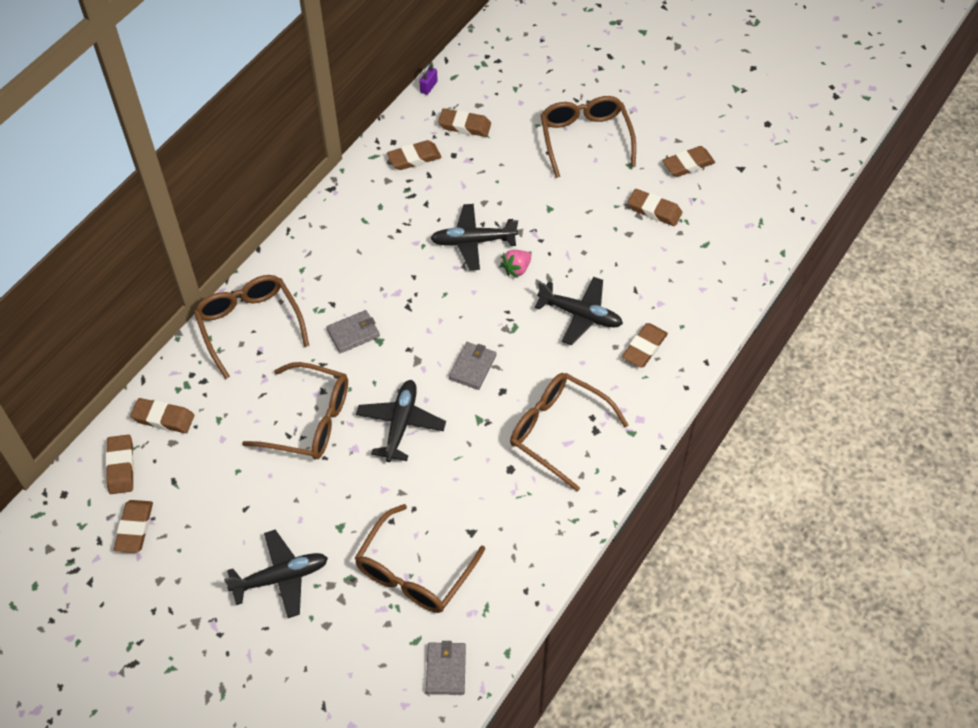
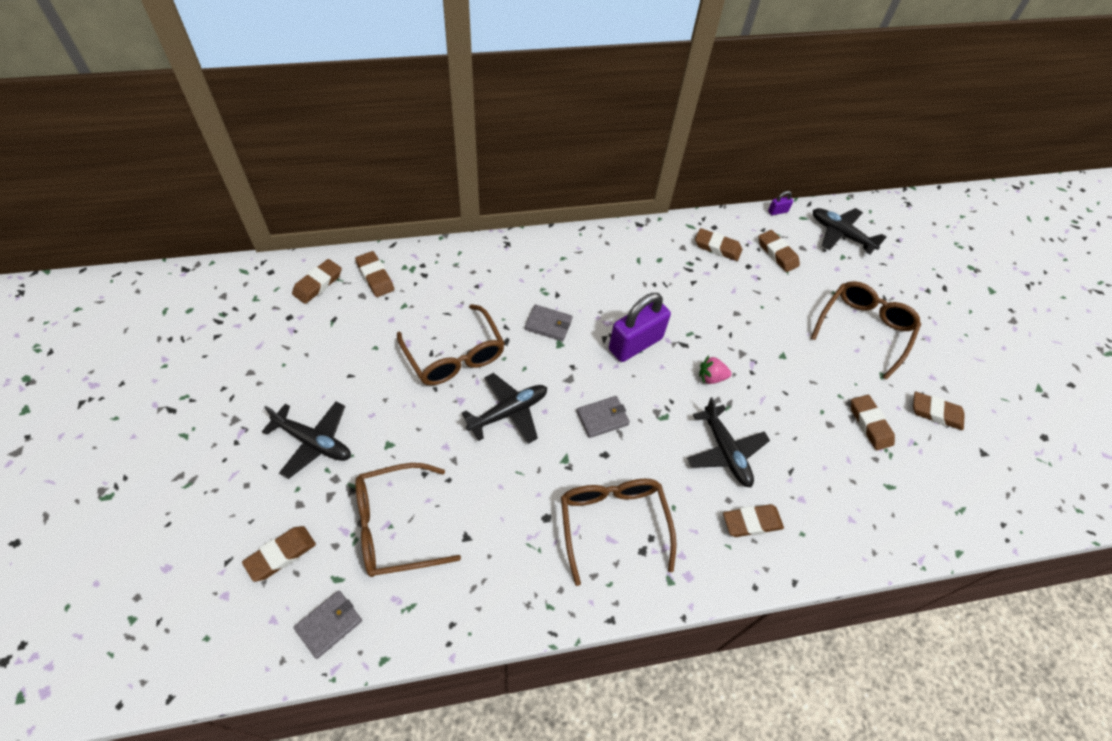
camera: 40 degrees right, 0 degrees up
(134, 528) = (278, 327): brown eraser -> brown eraser (281, 555)
(249, 325) = (491, 264): brown glasses -> none
(436, 291) = (635, 344): none -> purple padlock
(473, 241) = (699, 332): black plane -> black plane (840, 234)

